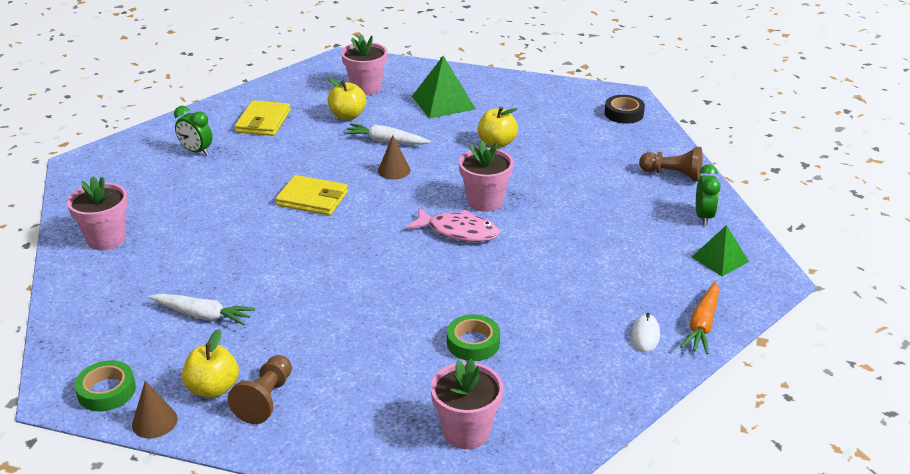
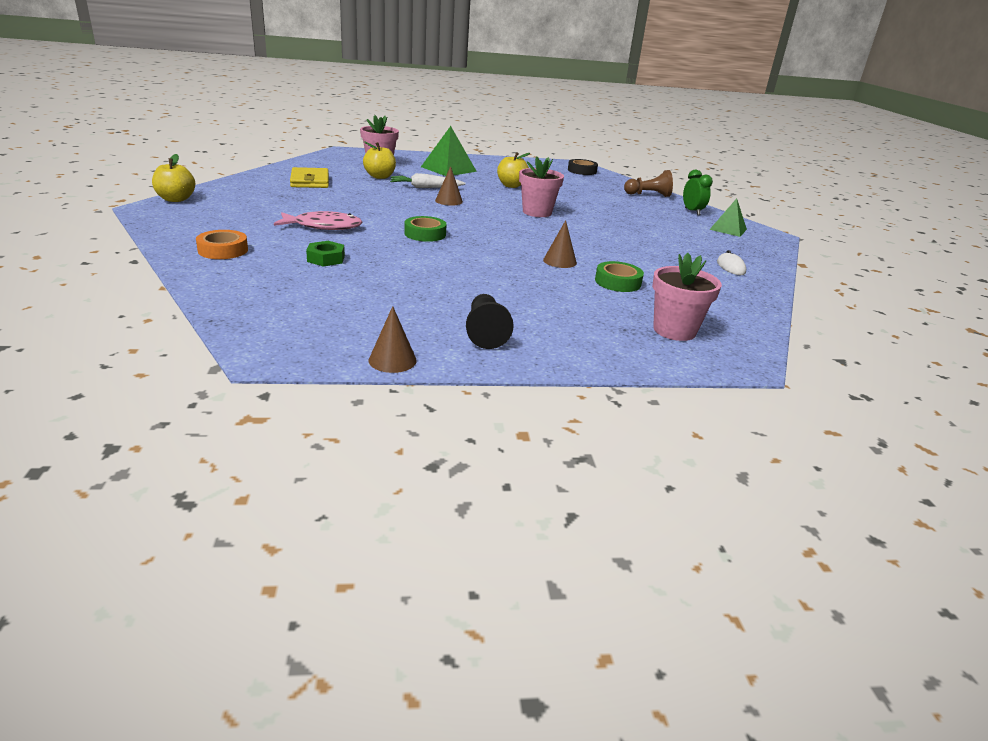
camera: 25 degrees left, 5 degrees down
(106, 239) = (223, 250): pink flower pot -> orange tape
(106, 391) = (320, 346): green tape -> green tape (425, 234)
(192, 263) = (326, 259): none -> green nut
(196, 151) = (264, 198): green clock -> none
(203, 315) = (369, 288): white carrot -> none
(213, 388) = (428, 331): yellow apple -> yellow apple (176, 199)
(265, 399) = (485, 332): brown pawn -> black pawn
(312, 199) = (398, 218): yellow wallet -> none
(436, 297) = (559, 261): none -> brown cone
(458, 231) = (535, 227): pink fish -> pink fish (323, 226)
(702, 325) = (759, 259): orange carrot -> none

